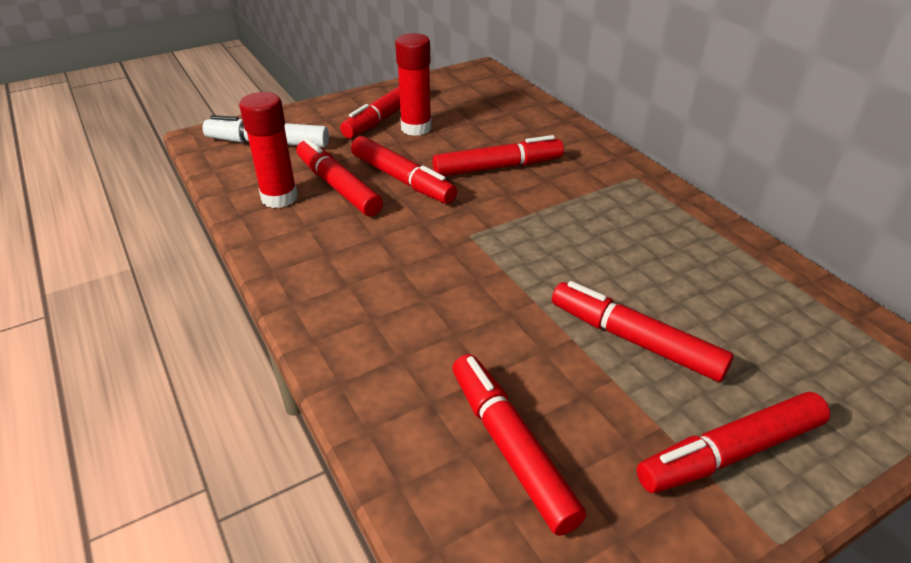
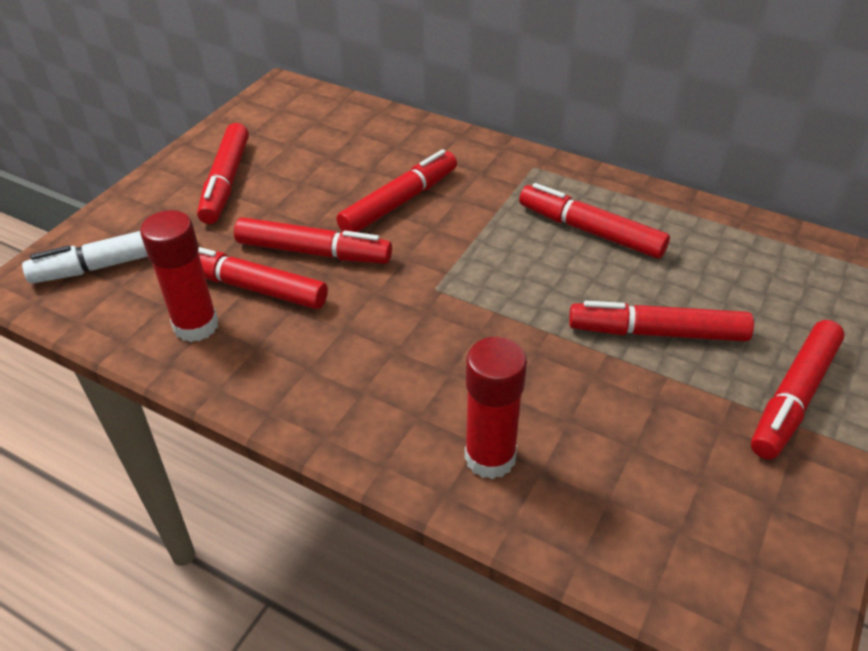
camera: 30 degrees left, 5 degrees up
(416, 128) = (274, 185): red glue stick -> red glue stick (490, 457)
(510, 447) = (639, 477): red marker -> red marker (590, 231)

